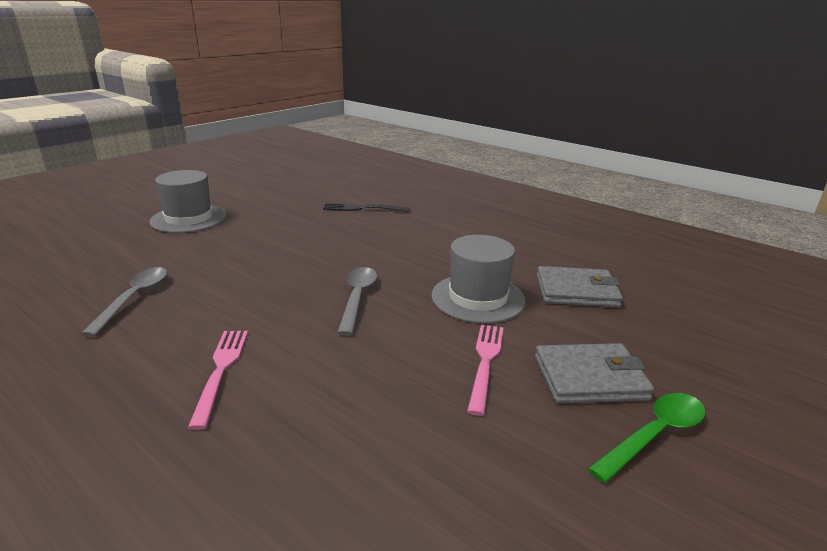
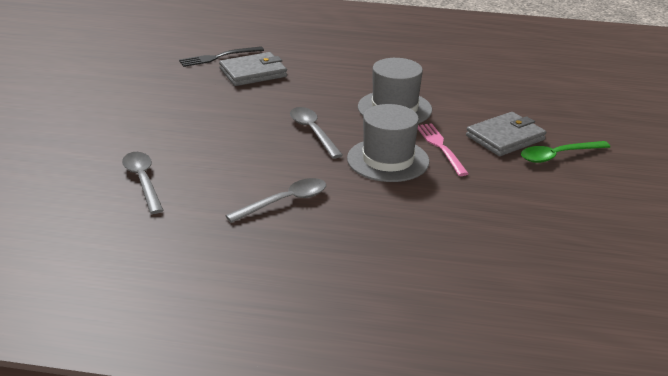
camera: 30 degrees left, 5 degrees up
(189, 218) = (69, 107): grey hat -> grey hat (388, 160)
(221, 370) = (285, 202): pink fork -> grey spoon
(576, 291) = (453, 86): grey wallet -> grey wallet (253, 73)
(654, 434) = (558, 156): green spoon -> green spoon turned 135 degrees counterclockwise

